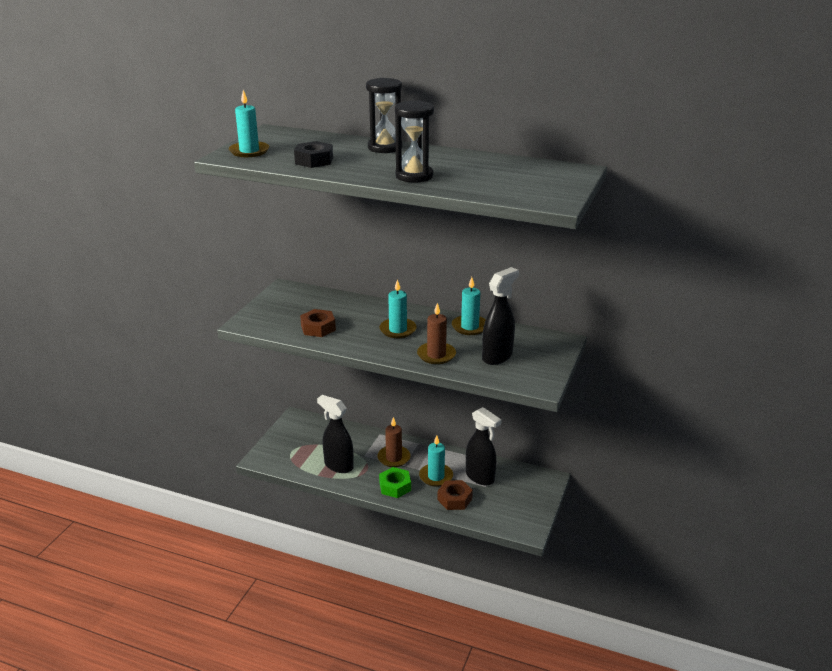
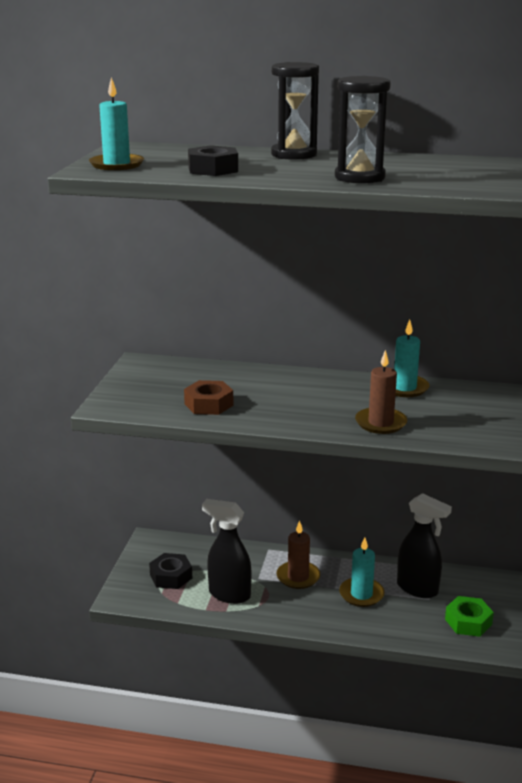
camera: 10 degrees left, 5 degrees down
(301, 447) = (171, 576): none -> black nut
(395, 486) = (313, 612): green nut -> green nut (468, 622)
(398, 330) = (315, 398): turquoise candle -> none
(454, 499) = (397, 620): brown nut -> none
(497, 356) = (459, 418): black spray bottle -> none

